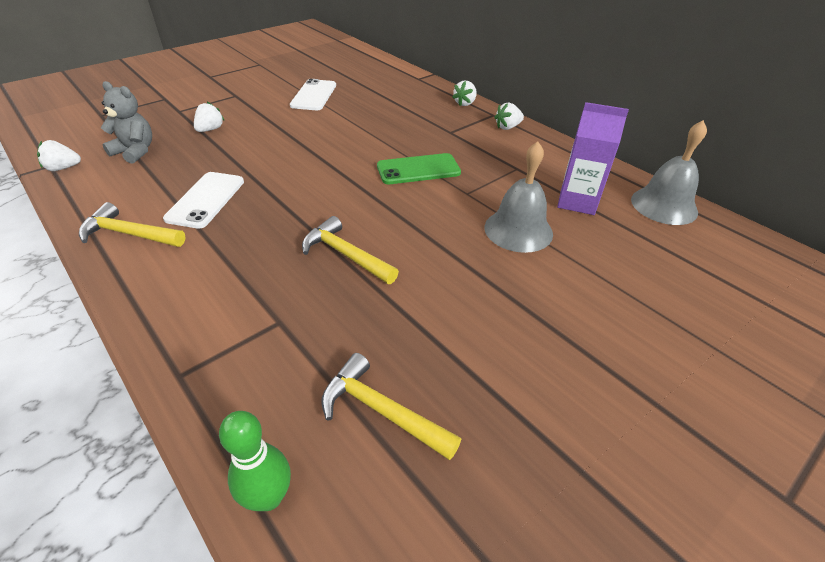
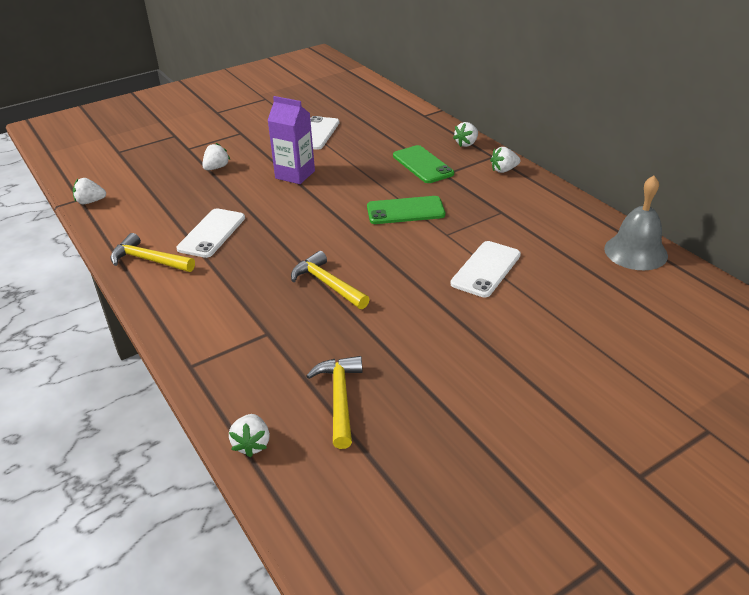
camera: 10 degrees right, 5 degrees down
(135, 152) = (150, 188): grey teddy bear -> none
(268, 497) = (252, 444): green bowling pin -> white strawberry
(381, 411) = (339, 398): yellow hammer -> yellow hammer turned 45 degrees clockwise
(426, 123) = (423, 165): none -> green phone
(518, 230) = (486, 269): grey bell -> white phone
(577, 201) = (550, 245): purple carton -> purple carton (295, 174)

